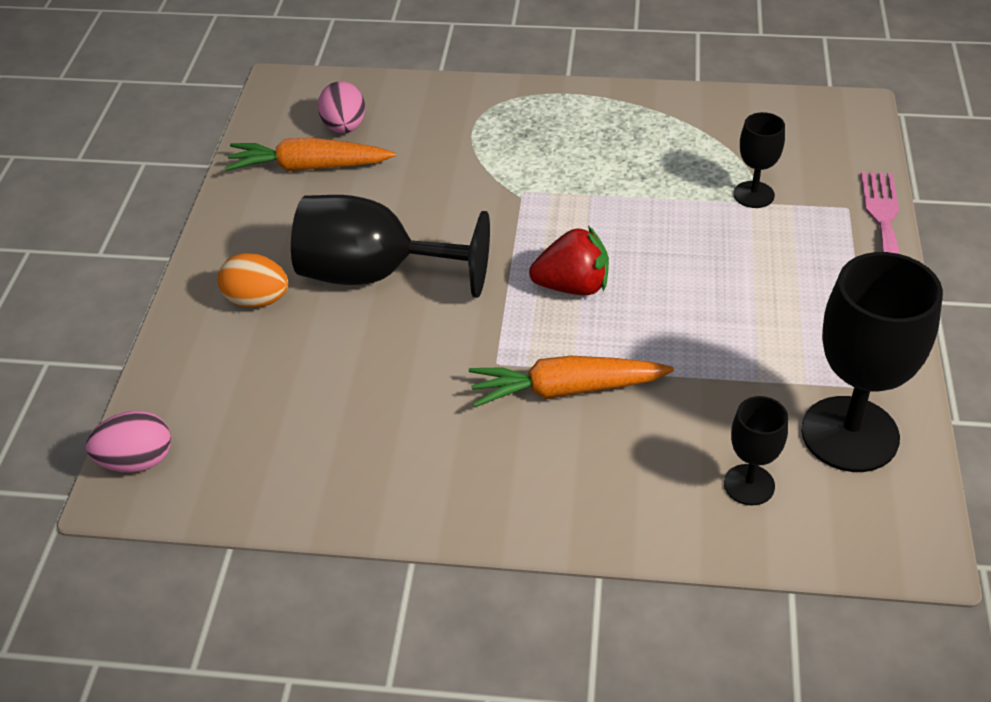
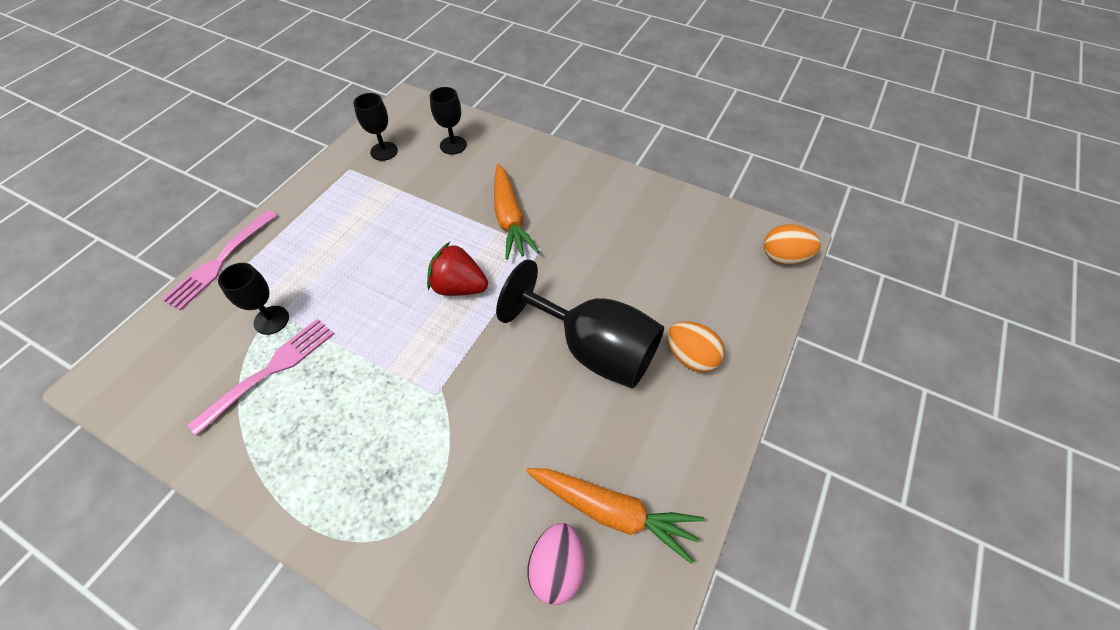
camera: 160 degrees left, 10 degrees up
(137, 461) = (784, 257): pink egg -> orange egg
(566, 390) = (510, 218): orange carrot -> orange carrot turned 60 degrees clockwise
(704, 160) = (270, 371): none -> pink fork
(849, 434) = (384, 151): black goblet -> black goblet, size x0.51

